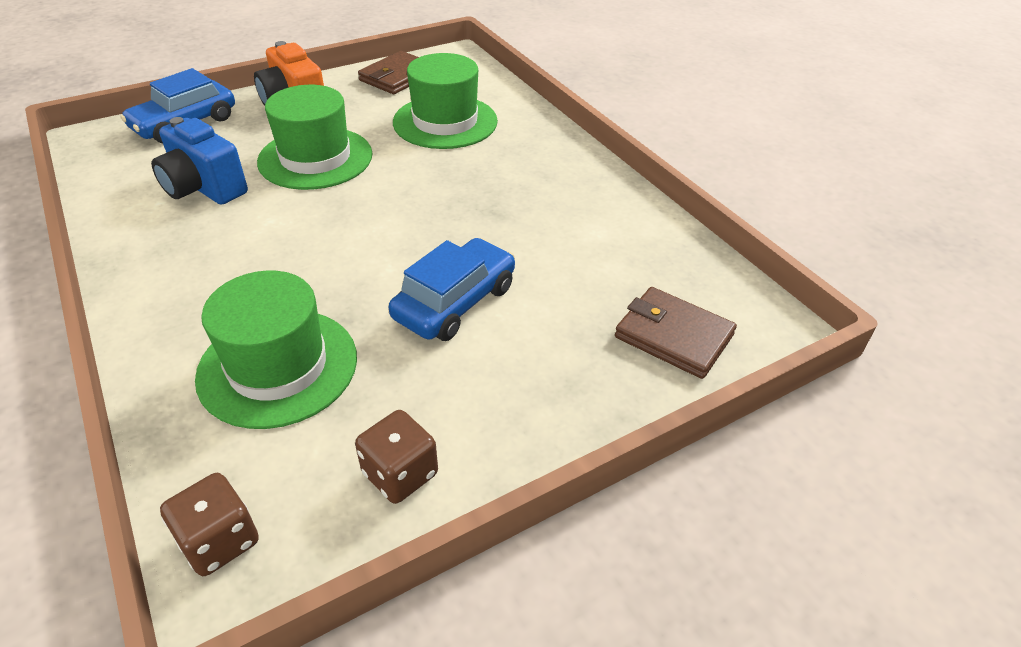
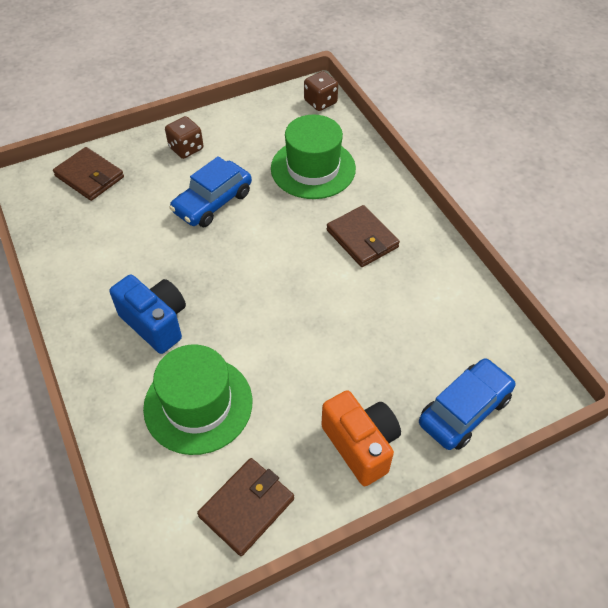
camera: 175 degrees left, 10 degrees up
(204, 188) = (407, 312): blue camera -> blue camera (155, 323)
(229, 261) = (362, 239): none -> brown wallet
(315, 158) = (322, 349): green hat -> none
(400, 474) = (247, 120): brown dice -> brown dice (186, 148)

